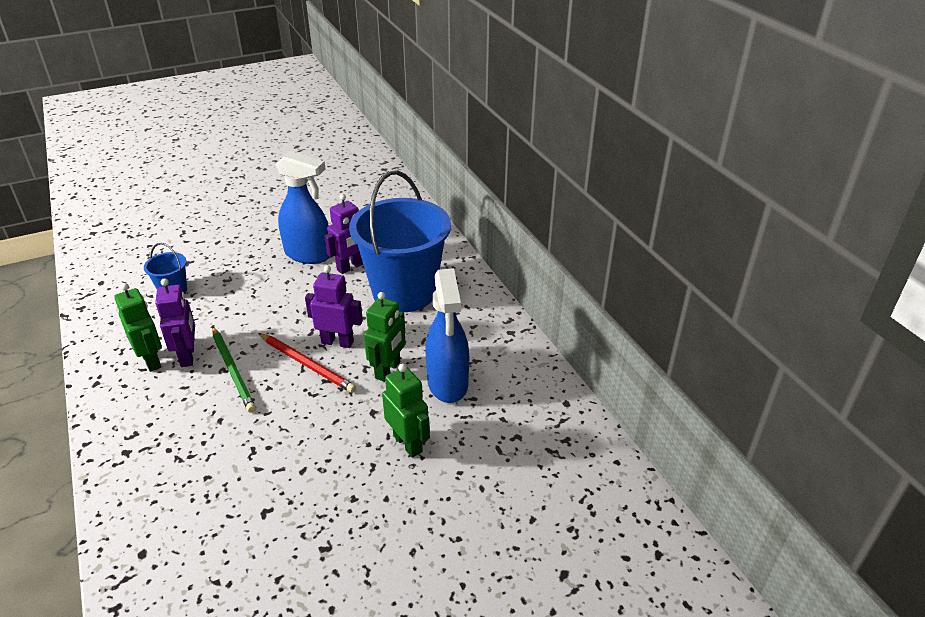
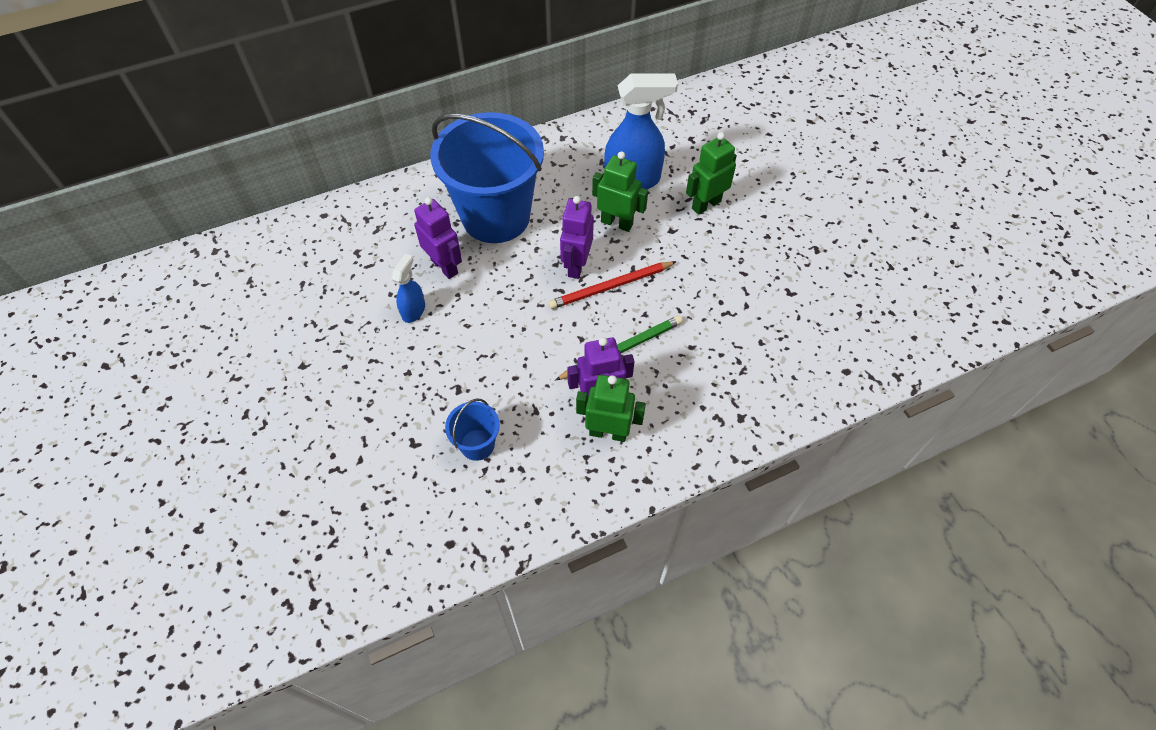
camera: 90 degrees left, 20 degrees up
(151, 360) = (608, 432): green robot -> green robot turned 45 degrees clockwise
(307, 364) = (610, 287): red pencil -> red pencil turned 150 degrees counterclockwise
(308, 255) = (414, 310): blue spray bottle -> blue spray bottle, size x0.51

